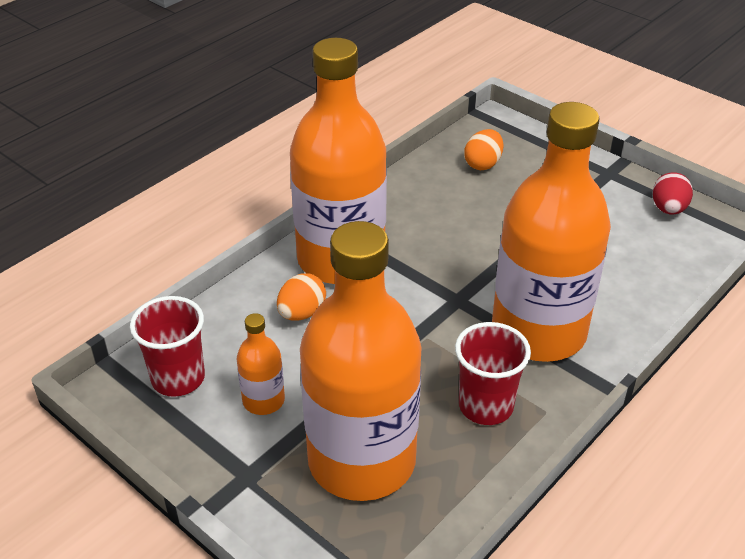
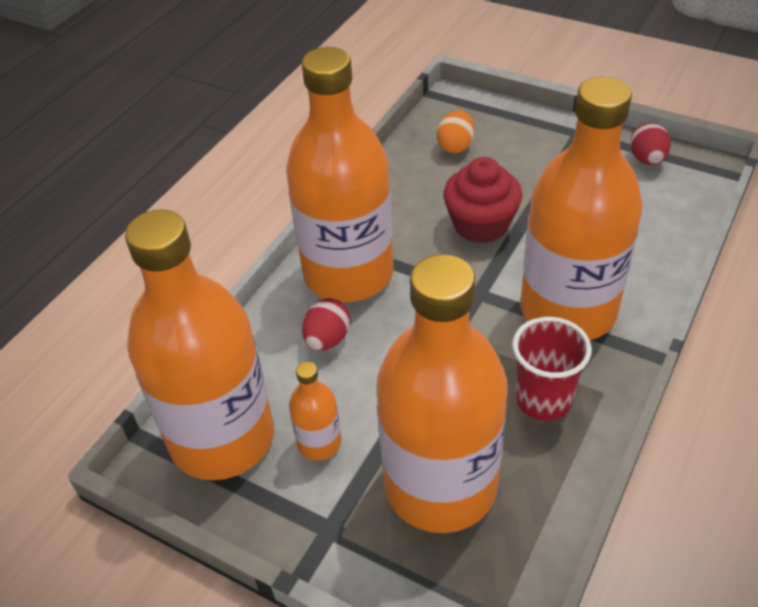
camera: 10 degrees left, 5 degrees up
(178, 378) = (222, 438): red cup -> orange bottle
(302, 313) = (327, 339): orange egg -> red egg
(482, 239) = (481, 225): none -> red cupcake

